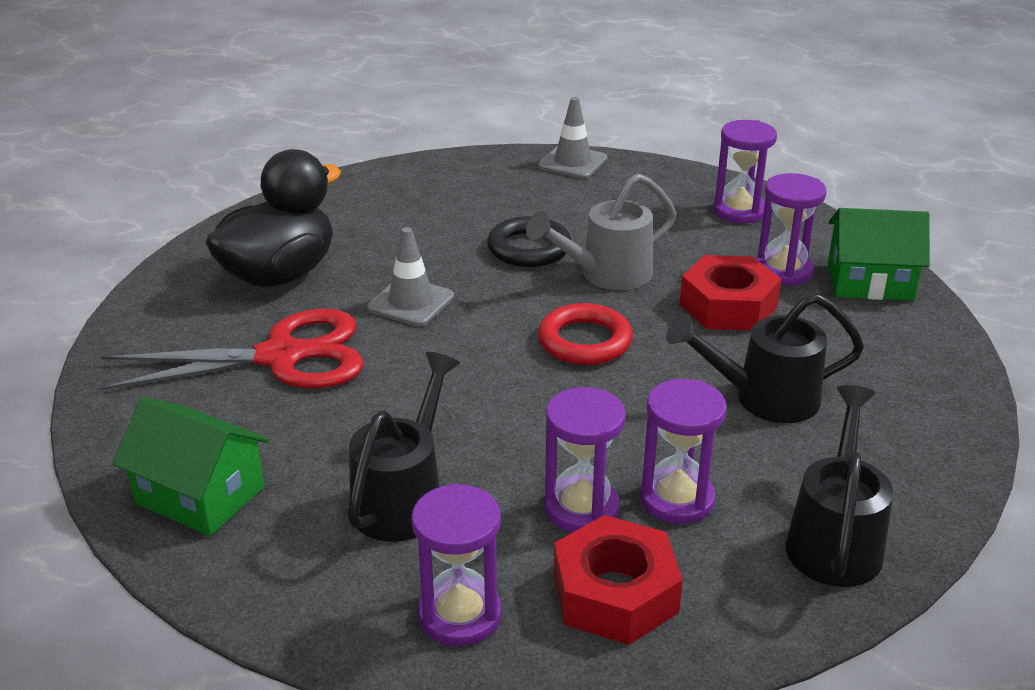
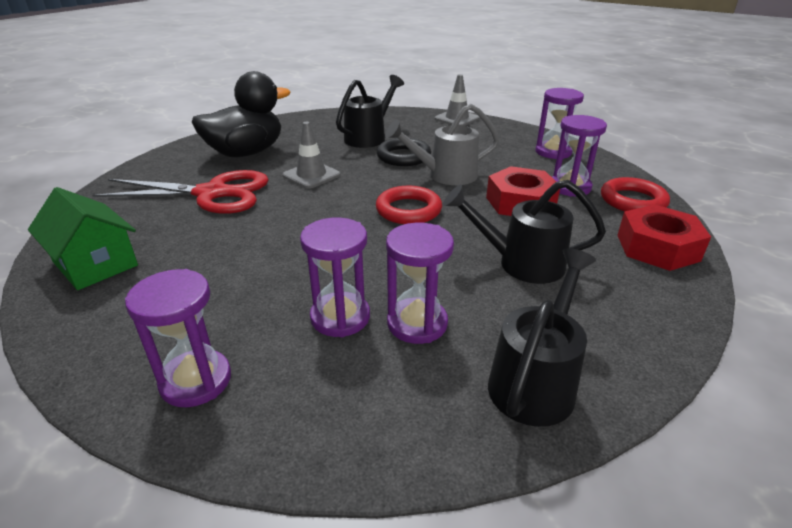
camera: 15 degrees right, 0 degrees up
(403, 498) = (220, 288): black watering can -> black watering can (369, 137)
(614, 594) = (325, 389): red nut -> red nut (657, 247)
(870, 281) = (633, 201): green house -> red ring

